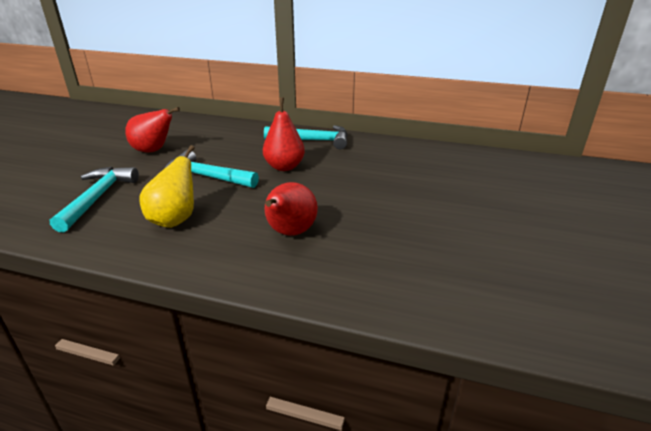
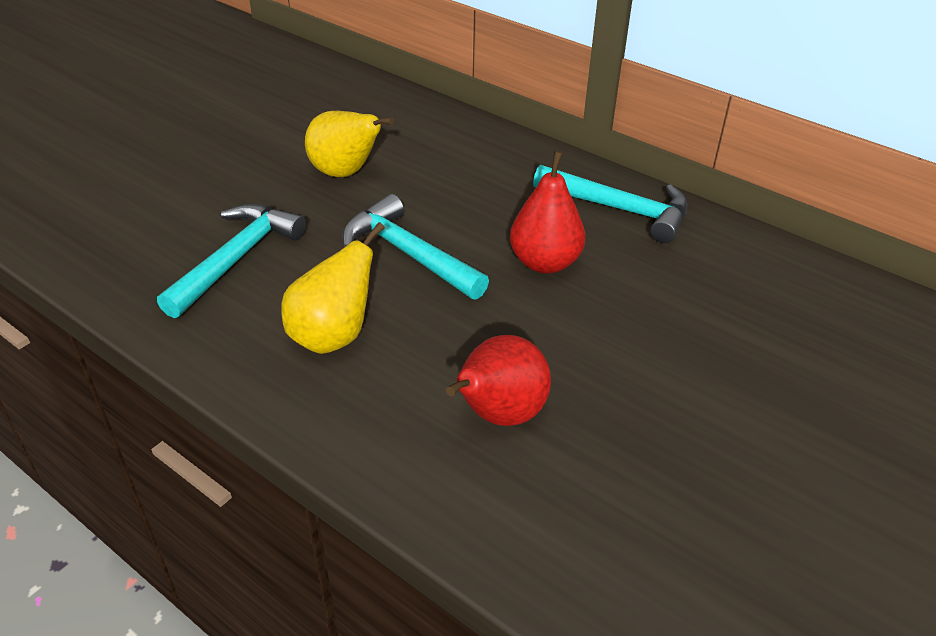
camera: 20 degrees right, 10 degrees up
(153, 151) = (345, 173): red pear -> yellow pear

